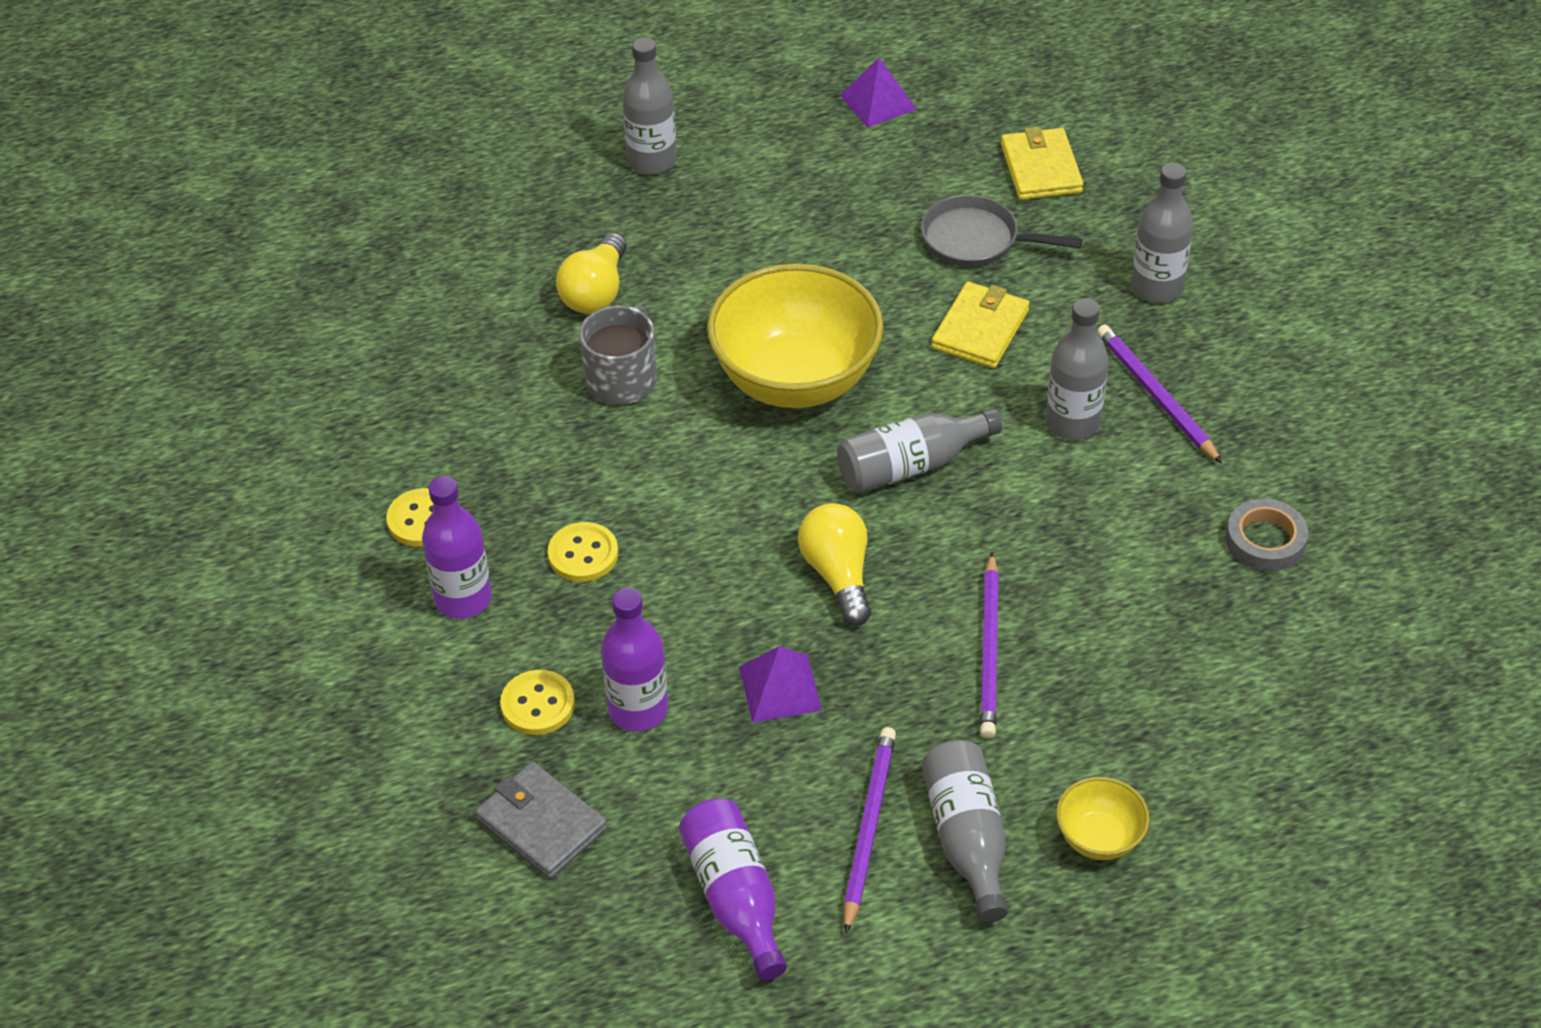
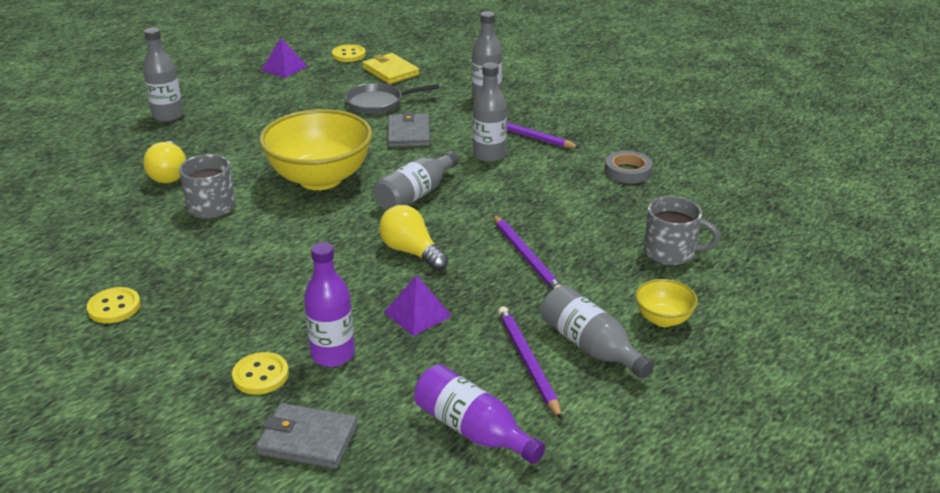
camera: 30 degrees left, 15 degrees down
(463, 599) = (170, 338): purple bottle -> none
(583, 554) = (241, 290): yellow button -> yellow button (349, 55)
(980, 329) = (408, 134): yellow wallet -> grey wallet
(1204, 727) = (671, 252): none -> grey mug

